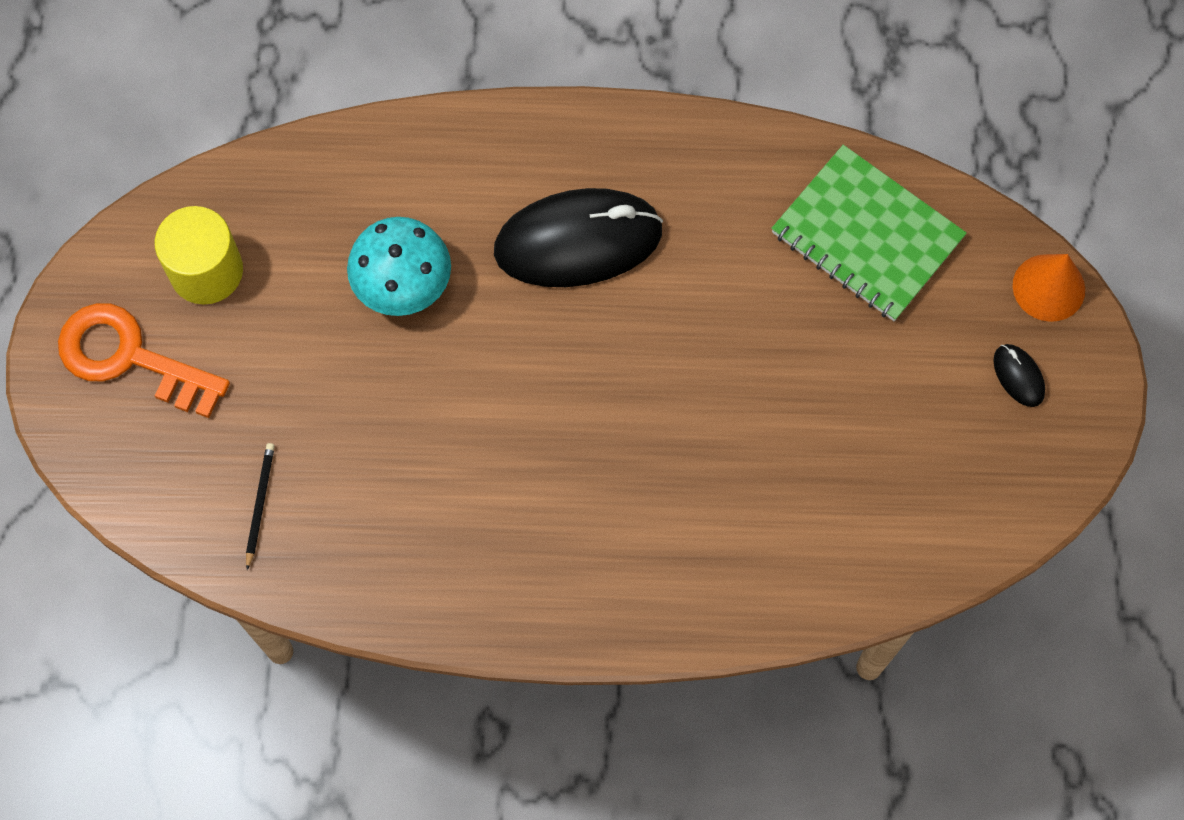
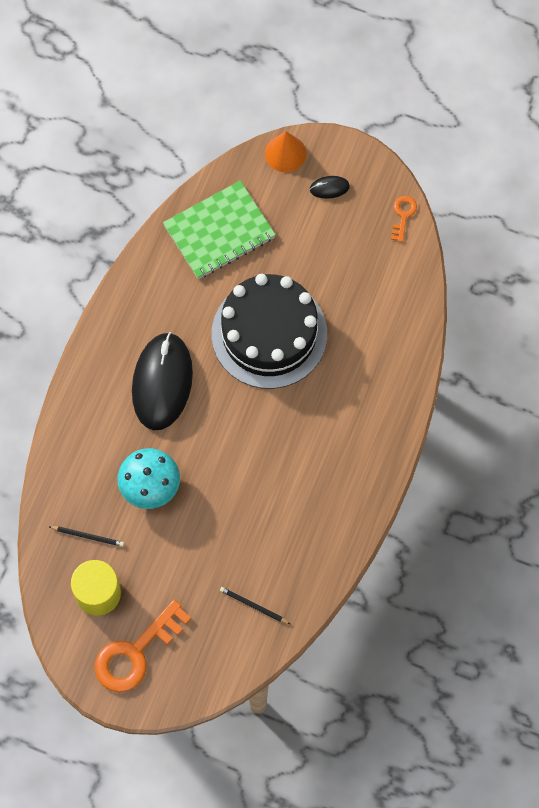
camera: 70 degrees left, 0 degrees up
(291, 224) = (87, 536): none -> black pencil
(723, 371) = (269, 334): none -> black cake
(1022, 510) = (403, 215): none -> orange key

